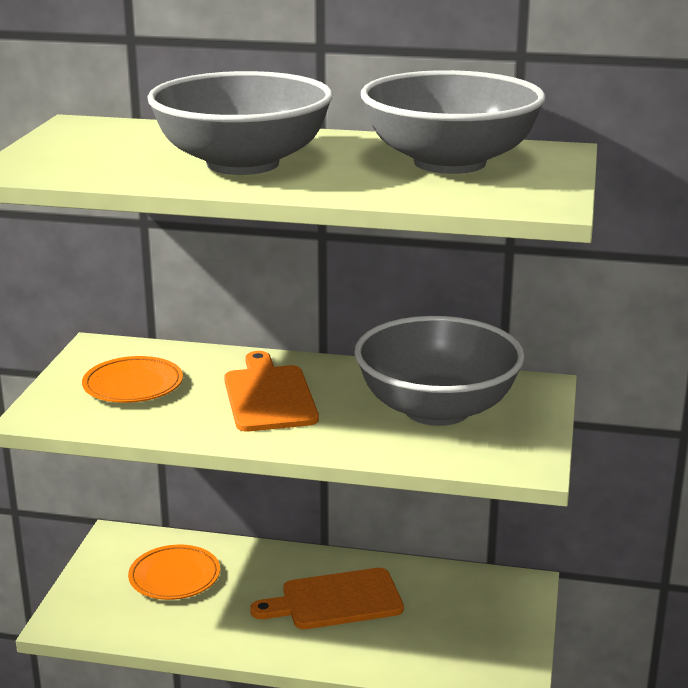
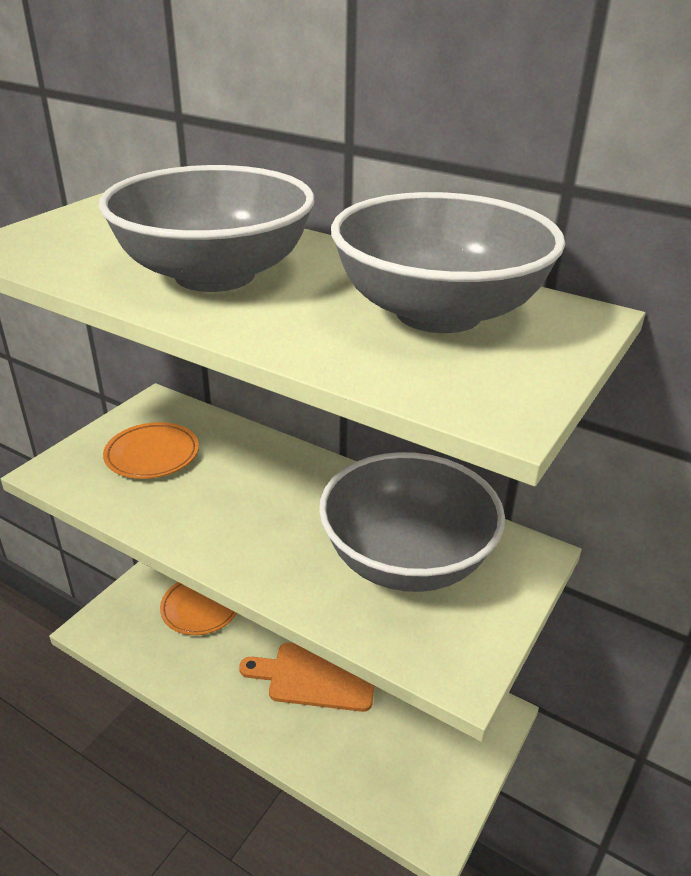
camera: 20 degrees right, 10 degrees up
(269, 396) = (258, 498): orange cutting board -> none

